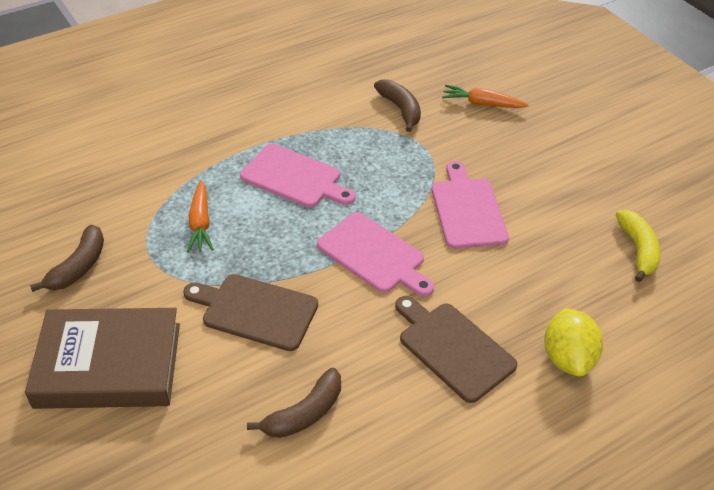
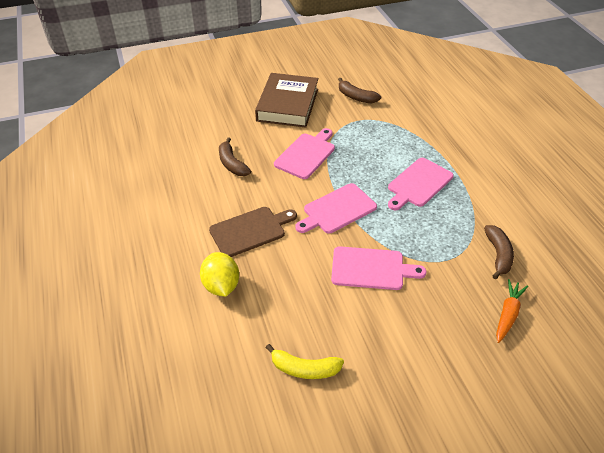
camera: 105 degrees right, 0 degrees up
(200, 223) = (381, 140): orange carrot -> none
(255, 311) = (306, 154): brown cutting board -> pink cutting board
(400, 109) = (498, 255): brown banana -> brown banana turned 75 degrees counterclockwise
(567, 358) = (221, 285): yellow lemon -> yellow lemon turned 60 degrees clockwise

